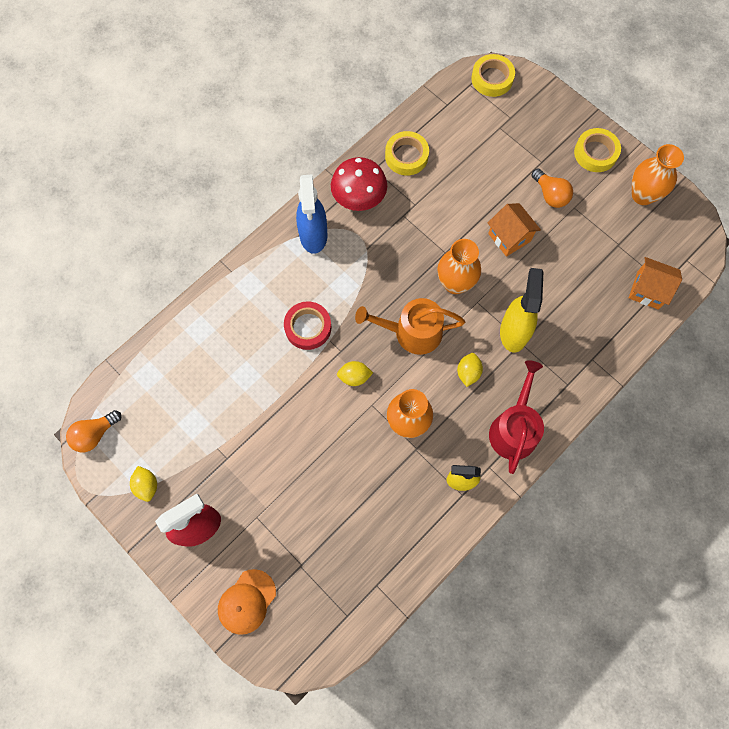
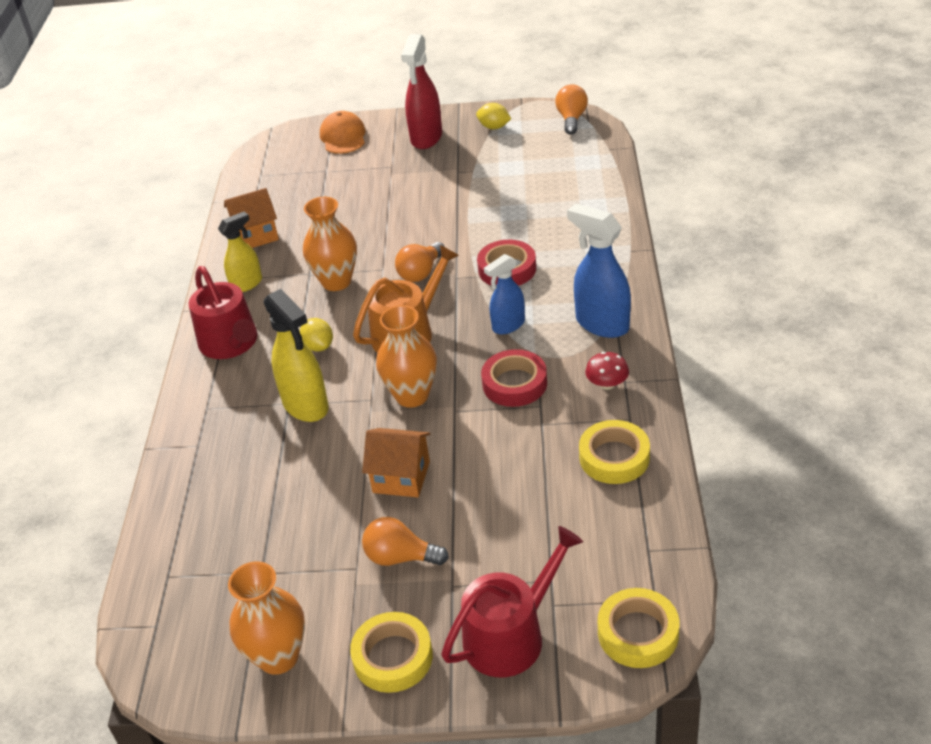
camera: 140 degrees right, 30 degrees down
(354, 377) = (421, 272): yellow lemon -> orange light bulb
(357, 283) = (508, 325): none -> blue spray bottle
(359, 197) = (607, 384): red mushroom -> red mushroom, size x0.52
(399, 240) = (514, 383): none -> red tape
(540, 120) = (511, 635): none -> red watering can
(647, 290) = (183, 553): orange house -> orange house (256, 235)

